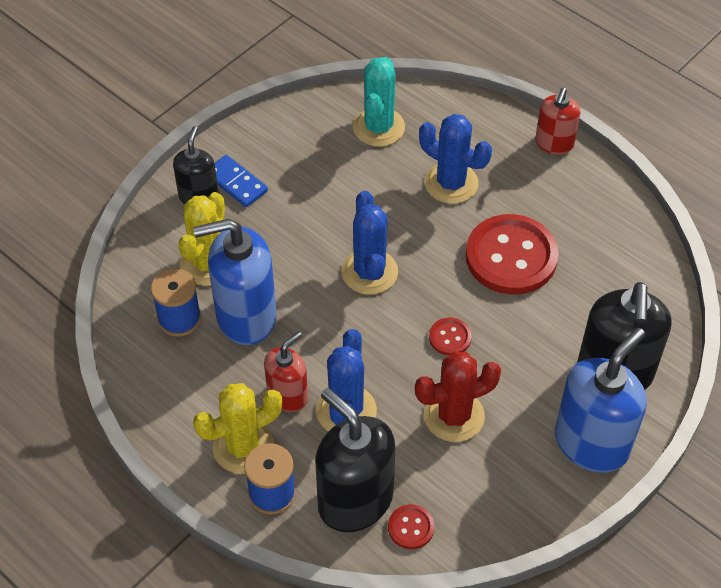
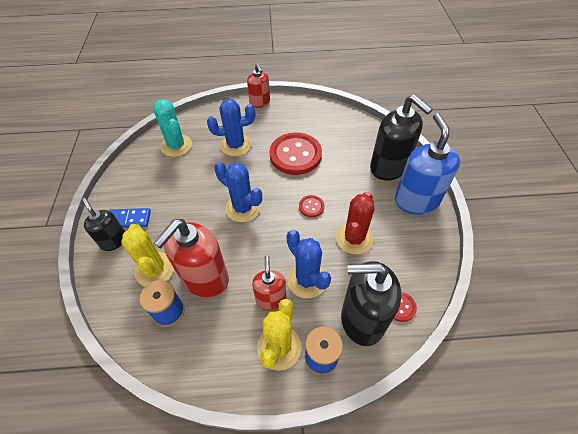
camera: 45 degrees left, 0 degrees up
(245, 316) = (205, 279): blue soap dispenser -> red soap dispenser

